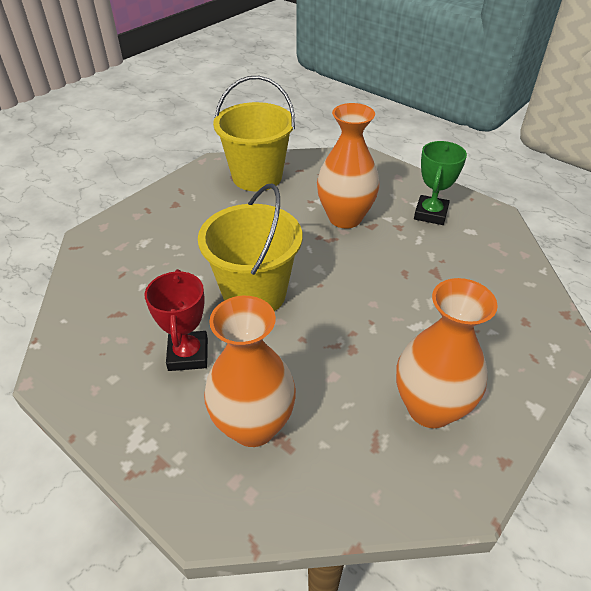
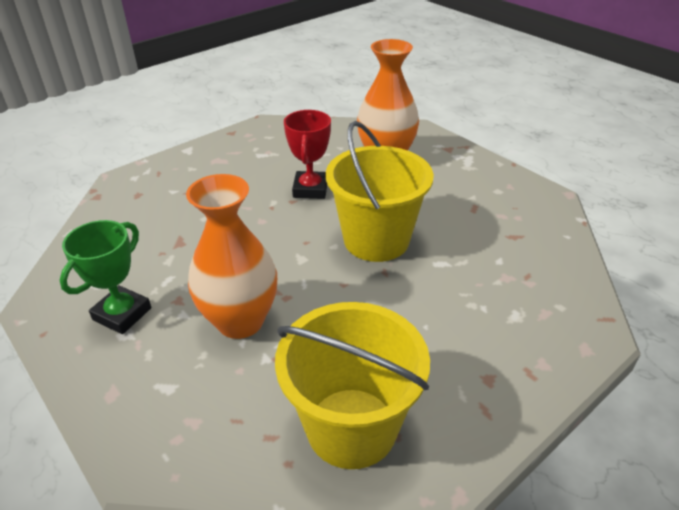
camera: 170 degrees left, 5 degrees down
(188, 354) = (438, 199): red trophy -> red trophy (310, 189)
(430, 408) = (259, 155): orange vase -> none

